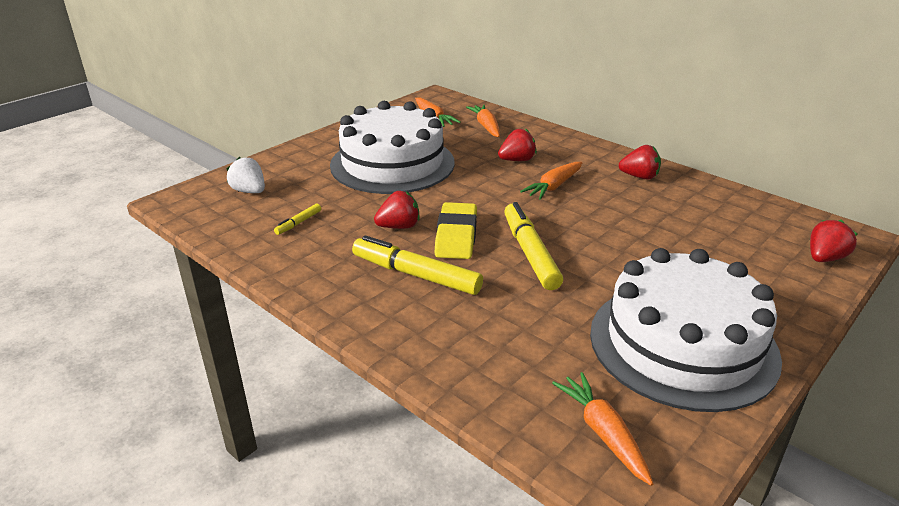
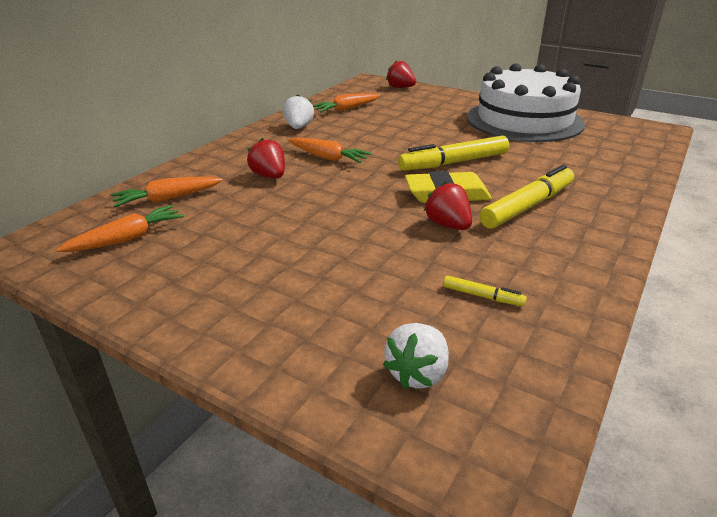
camera: 100 degrees left, 0 degrees up
(392, 163) = (289, 251): white cake -> none
(416, 275) = (527, 206): yellow marker -> yellow marker turned 150 degrees counterclockwise
(603, 433) = (626, 138): orange carrot -> orange carrot (346, 109)
(639, 177) = (298, 127): red strawberry -> white strawberry

